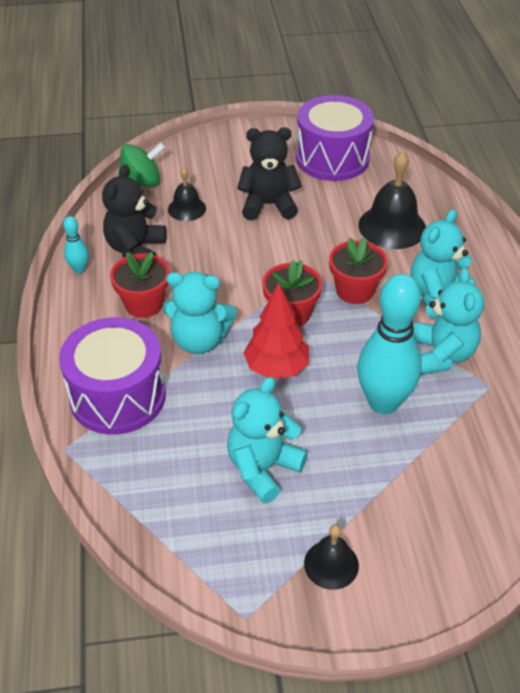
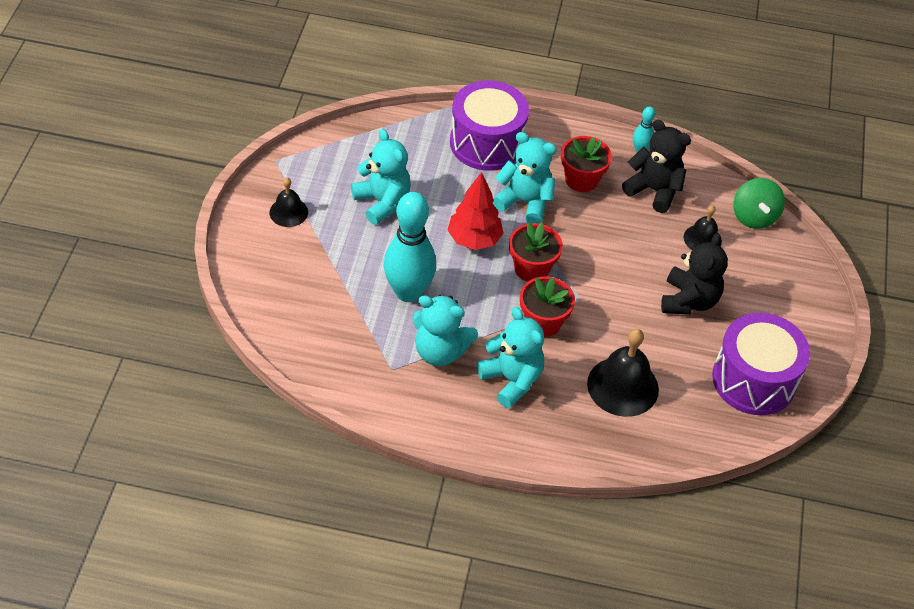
camera: 105 degrees right, 5 degrees up
(199, 340) = (524, 202): turquoise teddy bear -> turquoise teddy bear turned 90 degrees clockwise

